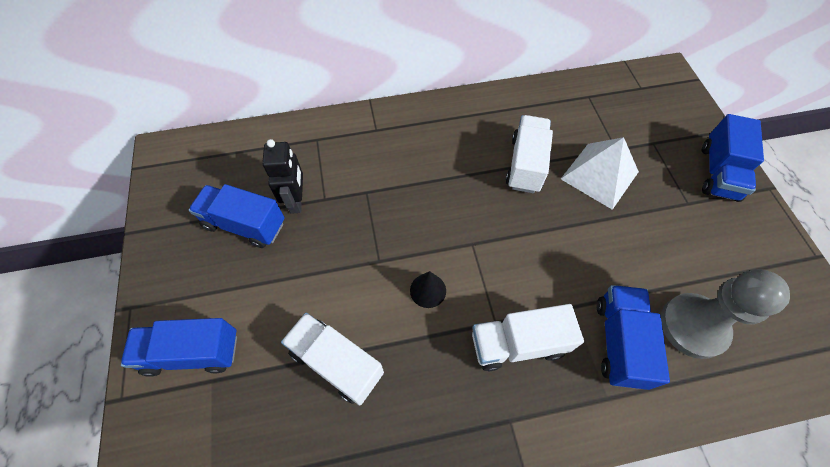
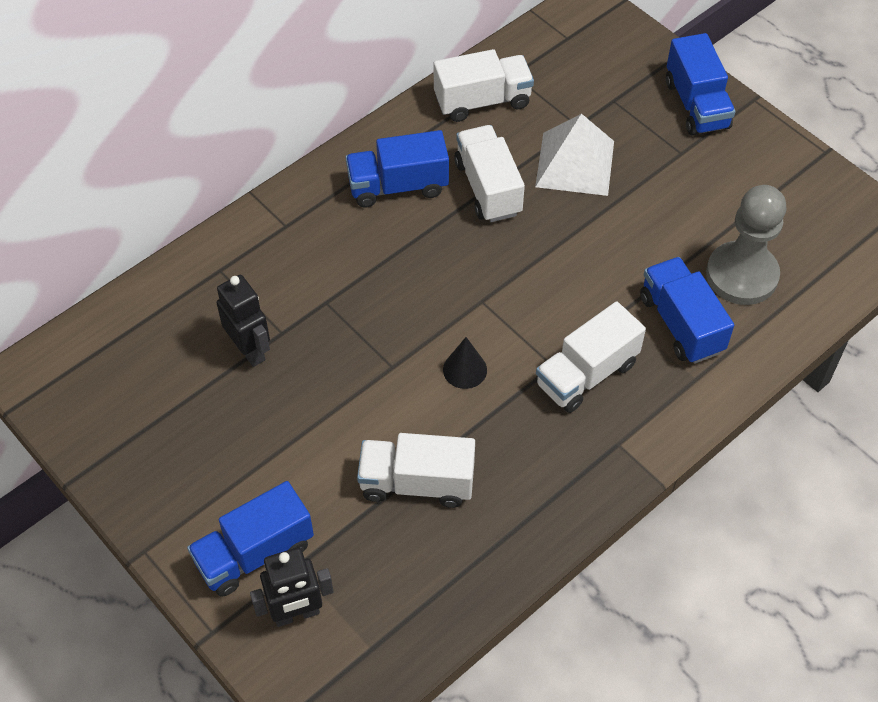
camera: 30 degrees left, 5 degrees down
(182, 421) = (297, 614): none -> black robot
(245, 224) = (208, 404): blue truck -> blue truck (398, 186)
(556, 105) = (482, 101): none -> white truck

